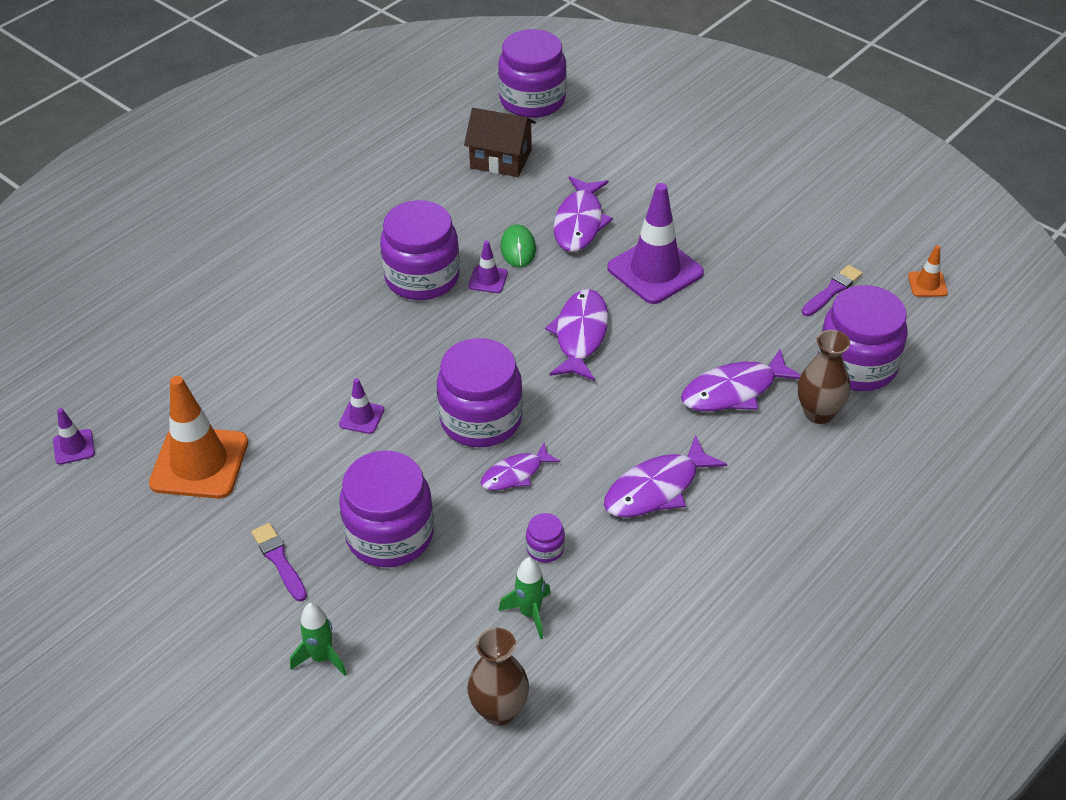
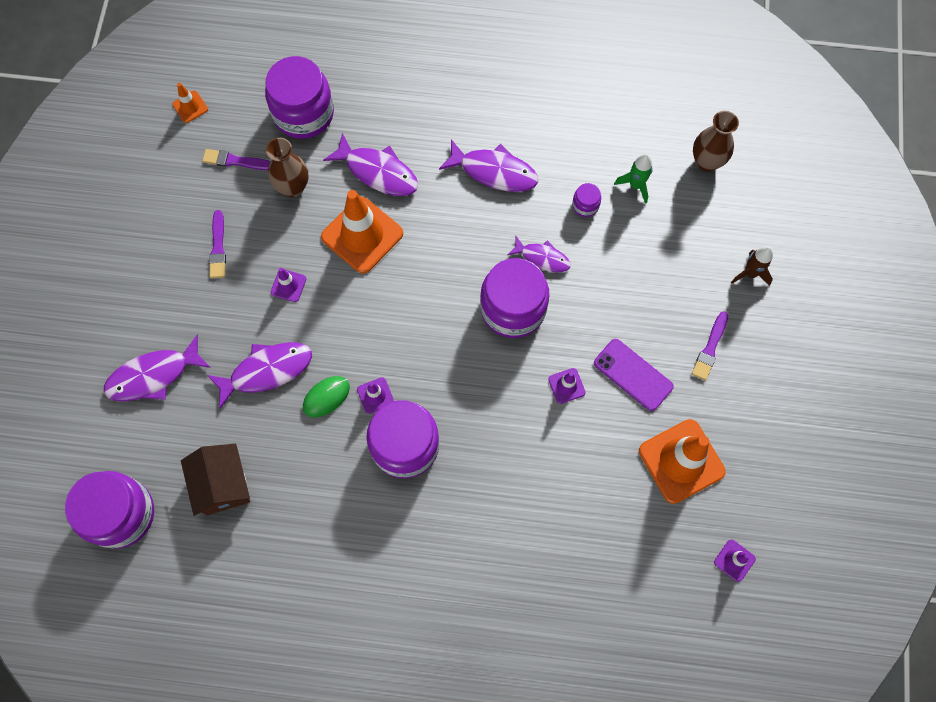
camera: 125 degrees left, 25 degrees up
(319, 476) = (633, 375): none -> purple phone
(321, 658) = (750, 273): green rocket -> brown rocket
(390, 534) = (642, 298): purple jar -> none
(580, 335) = (390, 295): purple fish -> purple fish (153, 375)
(655, 270) = (288, 285): purple traffic cone -> purple traffic cone, size x0.46
(666, 345) = (362, 235): none -> orange traffic cone
(738, 241) = (218, 247): none -> purple brush
(818, 413) = (364, 115): brown vase -> brown vase (293, 187)

